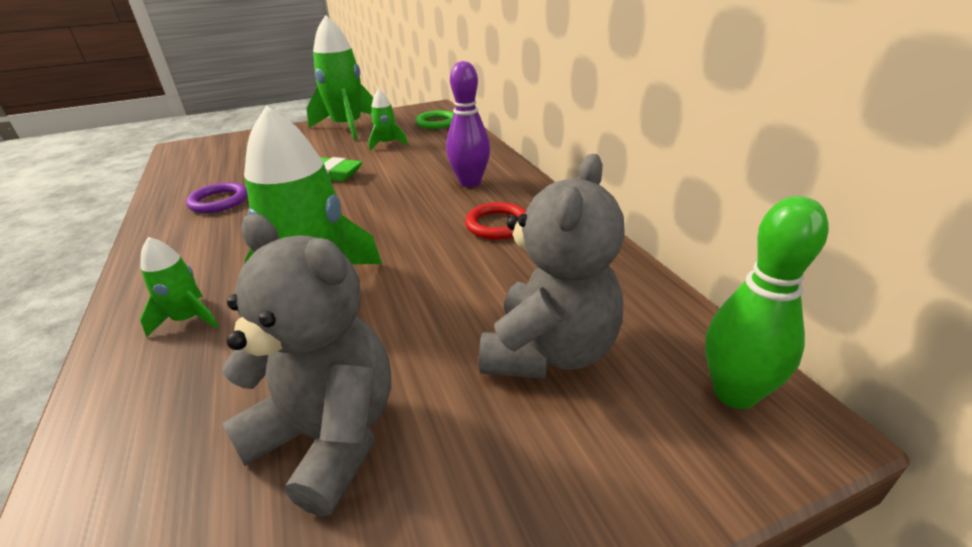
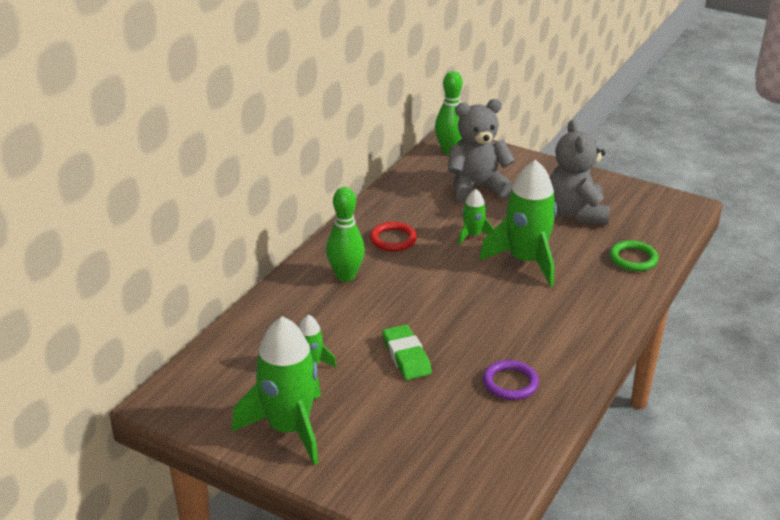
camera: 130 degrees left, 0 degrees up
(189, 319) = (593, 288): green rocket -> green rocket (473, 235)
(437, 123) = (220, 366): green ring -> green ring (633, 259)
(470, 182) = (345, 276): purple bowling pin -> green bowling pin

